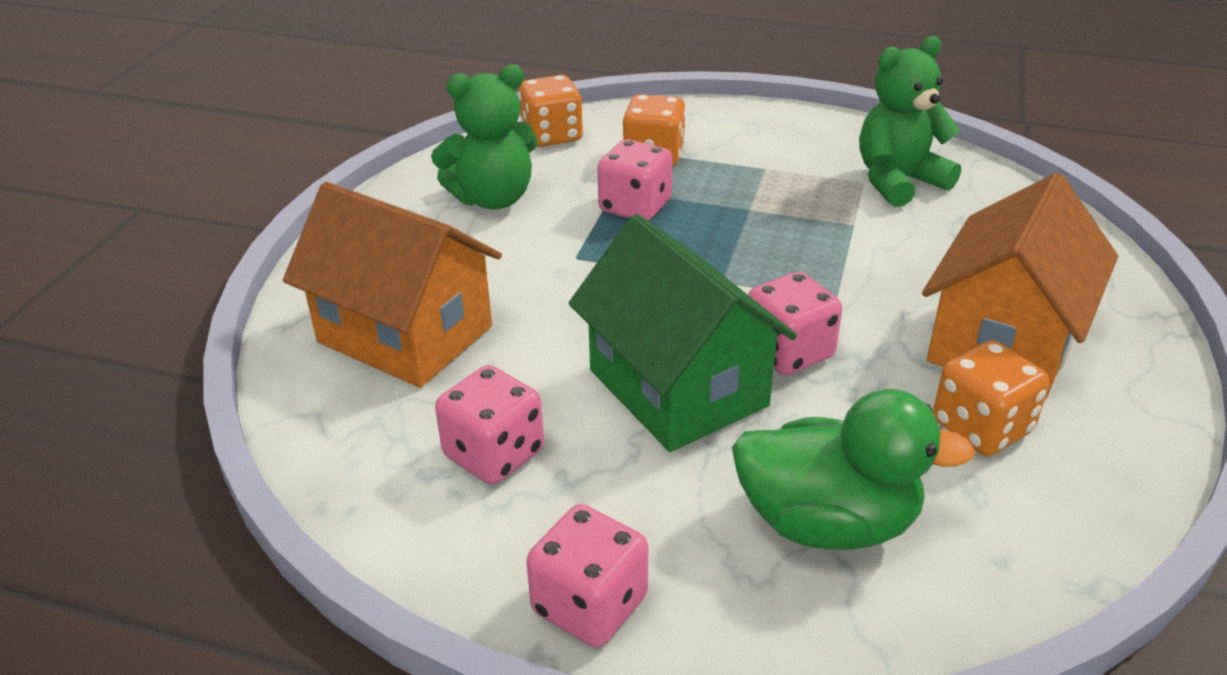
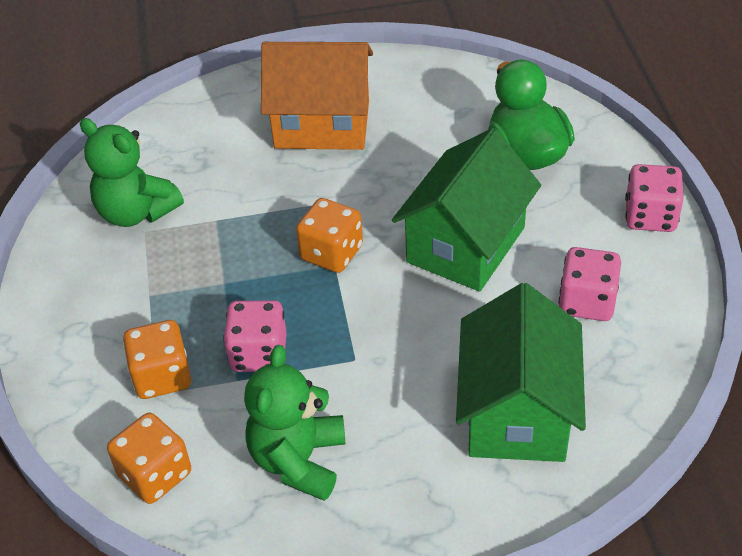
camera: 115 degrees left, 10 degrees up
(405, 334) = (517, 412): orange house -> green house
(493, 198) = (298, 460): green teddy bear -> green teddy bear turned 120 degrees counterclockwise
(788, 352) = (394, 208): pink dice -> none
(981, 427) = (409, 118): orange dice -> orange dice (331, 253)

